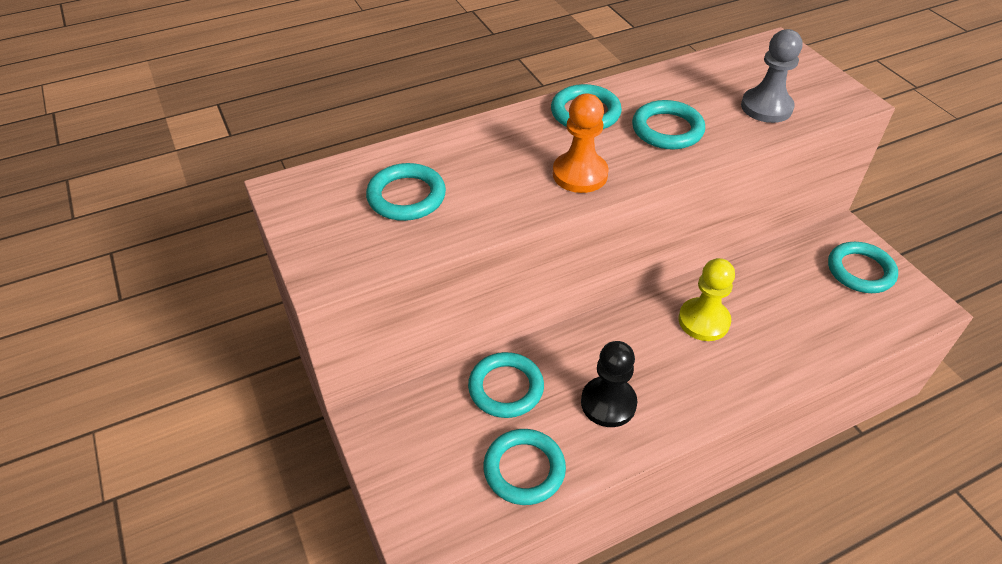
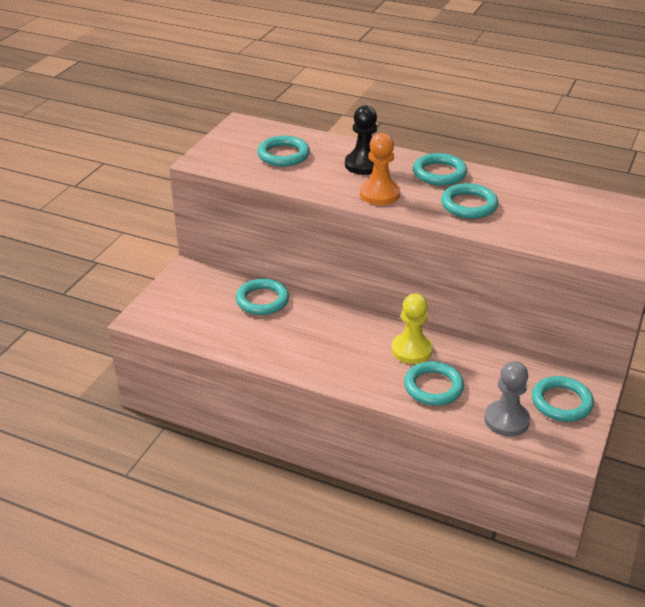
camera: 50 degrees right, 10 degrees down
(524, 469) = (217, 332): turquoise ring -> turquoise ring (433, 387)
(608, 403) = (297, 341): black pawn -> black pawn (363, 165)
(766, 107) = (555, 230): grey pawn -> grey pawn (506, 420)

